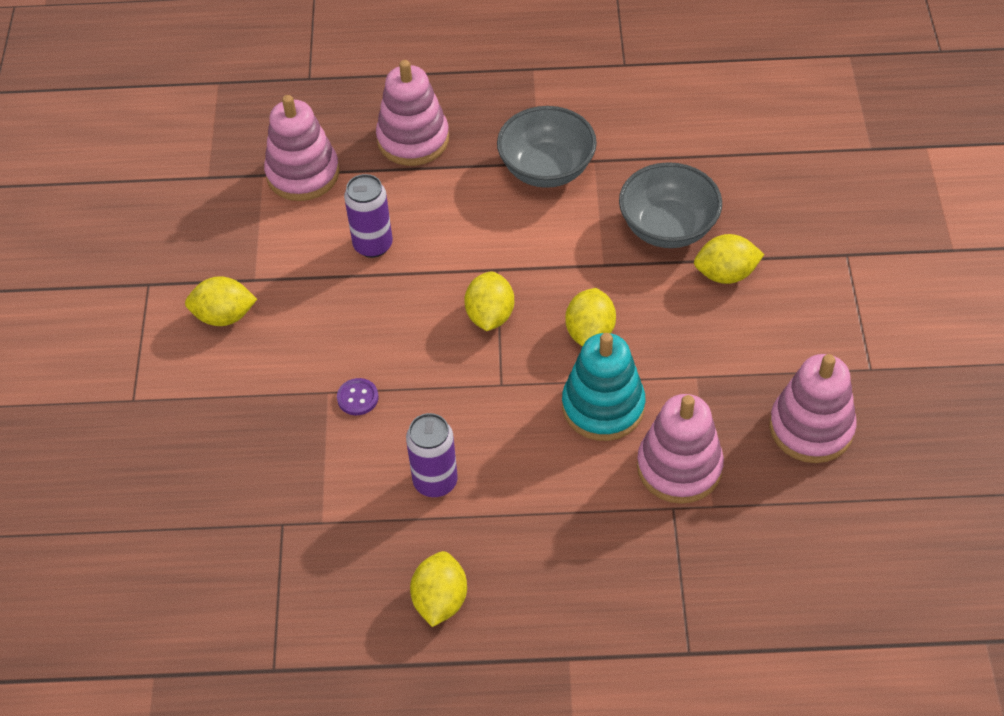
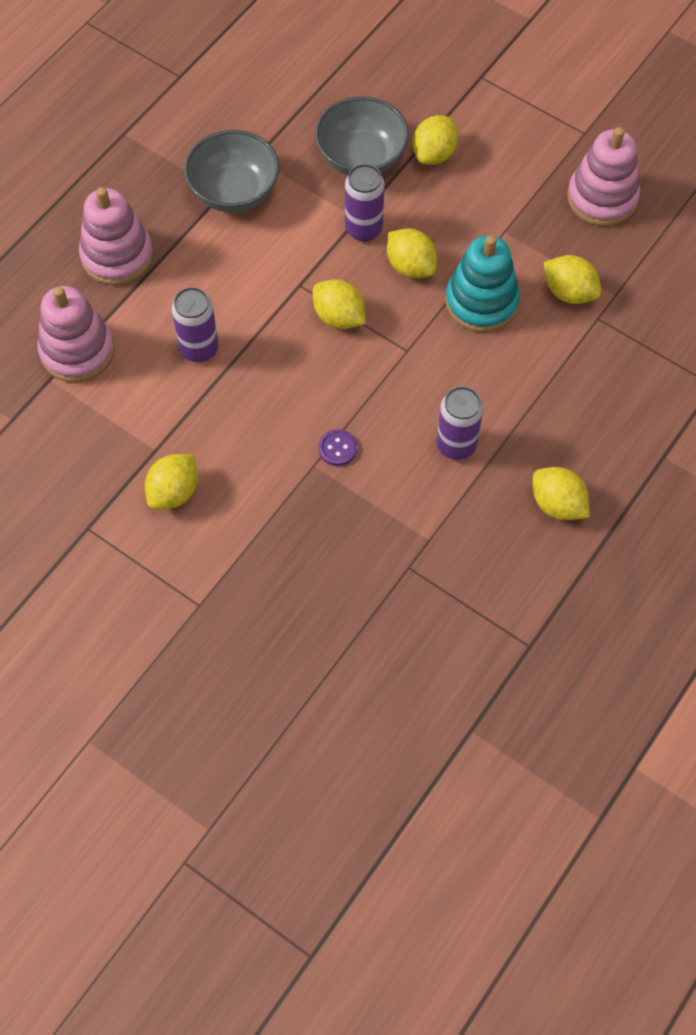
camera: 55 degrees left, 10 degrees up
(596, 275) = (364, 229): none -> purple can
(679, 467) = (569, 292): pink stacking toy -> yellow lemon

